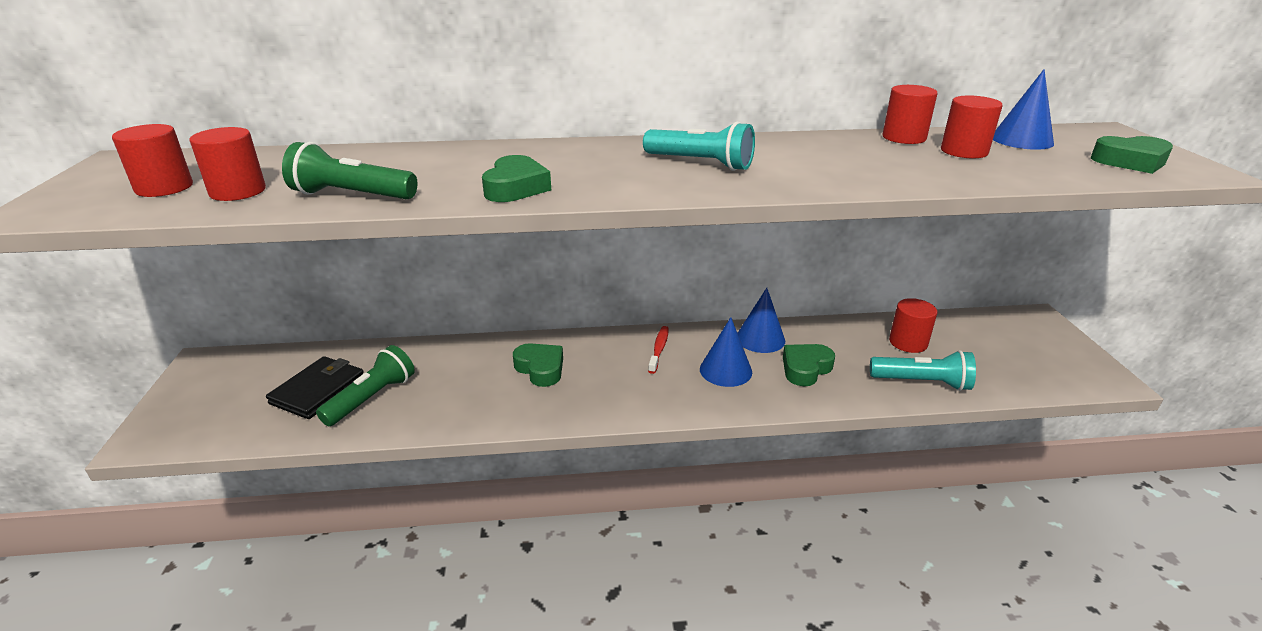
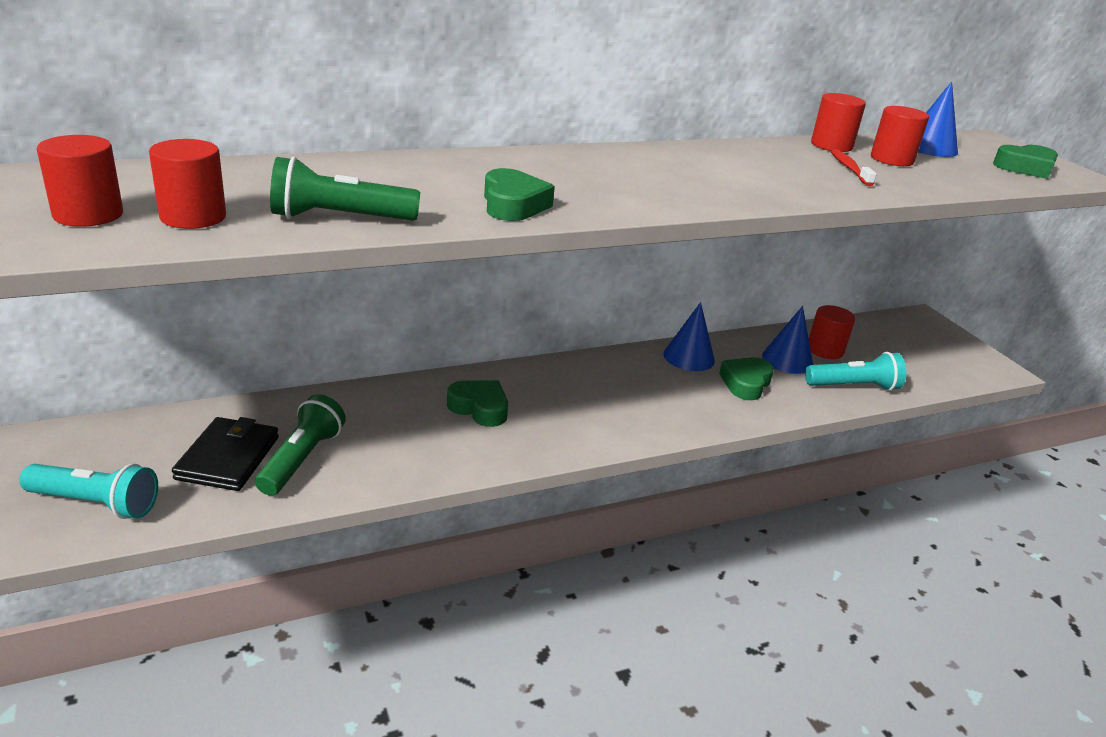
camera: 20 degrees left, 0 degrees up
(659, 349) = (594, 376): red toothbrush -> red toothbrush (849, 168)
(700, 163) = (672, 174): turquoise flashlight -> turquoise flashlight (96, 503)
(725, 370) = (671, 392): blue cone -> blue cone (787, 360)

